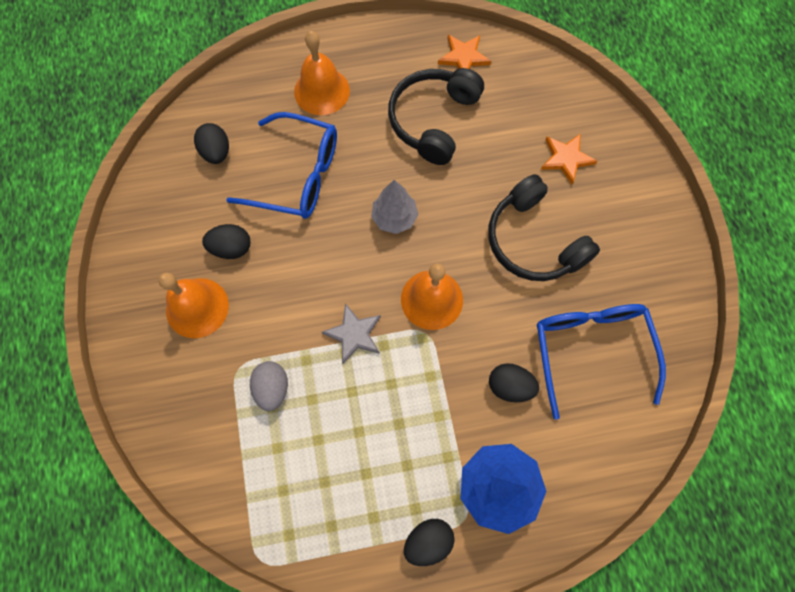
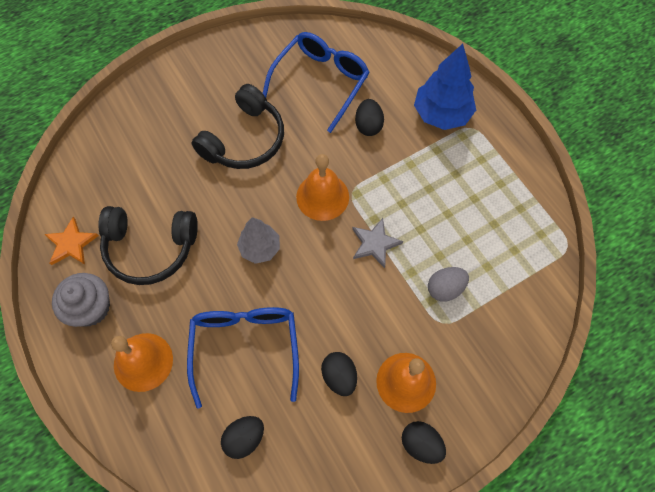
camera: 110 degrees left, 5 degrees down
(391, 61) = (90, 307): none -> grey cupcake
(428, 541) = (497, 145): black egg -> black egg (421, 444)
(566, 159) = (160, 135): orange star -> none
(591, 351) = (320, 83): blue glasses -> blue glasses turned 150 degrees clockwise

